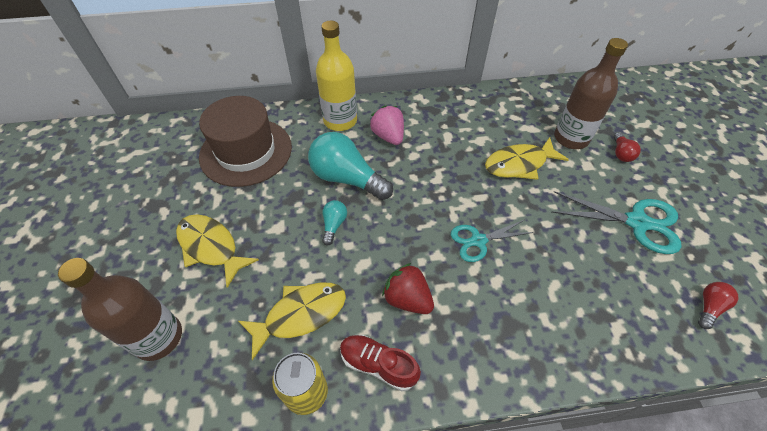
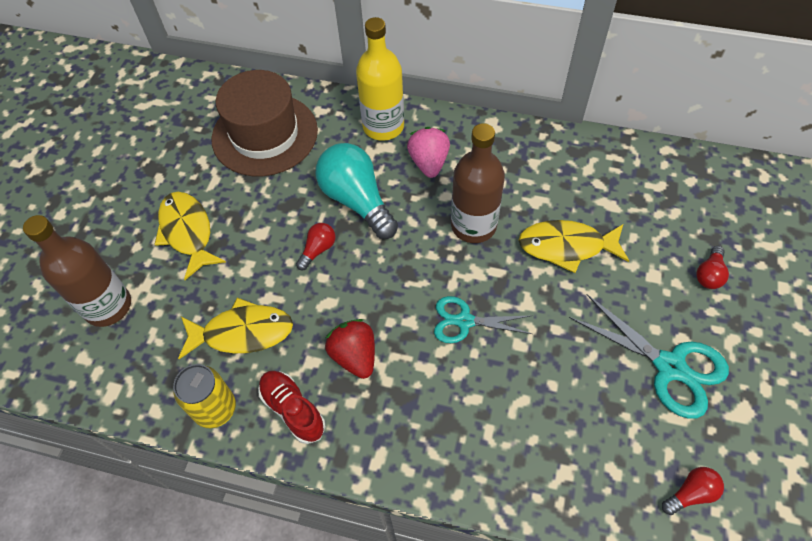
camera: 25 degrees right, 5 degrees up
(334, 225) = (318, 250): turquoise light bulb -> red light bulb
(571, 138) = (655, 234): brown bottle -> brown bottle (473, 225)

